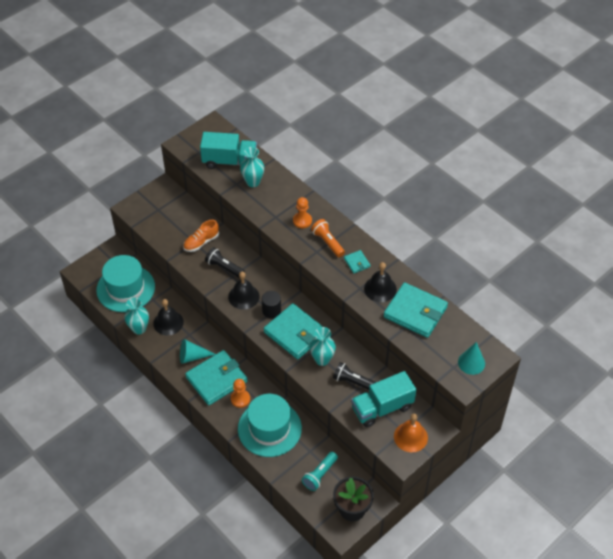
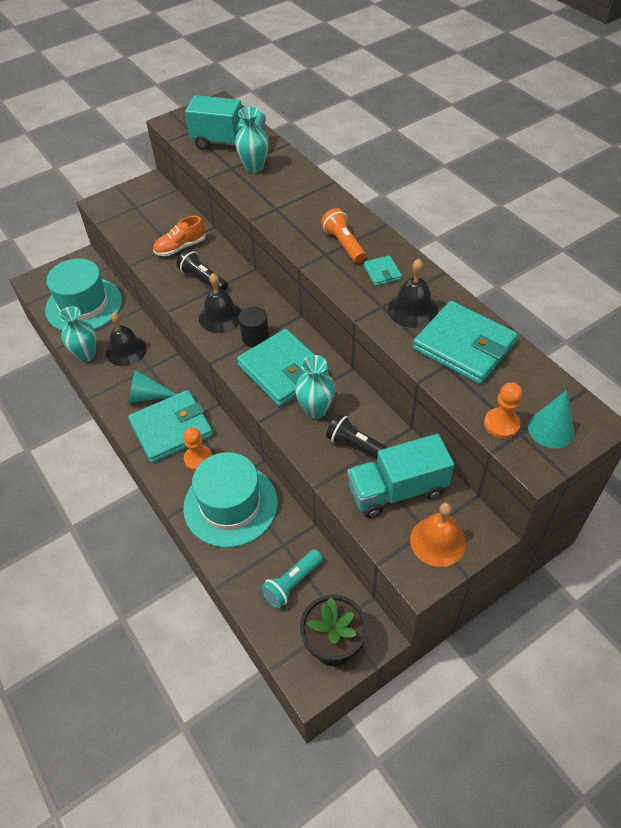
camera: 10 degrees right, 0 degrees up
(302, 221) = (312, 215): orange pawn -> orange pawn (501, 424)

